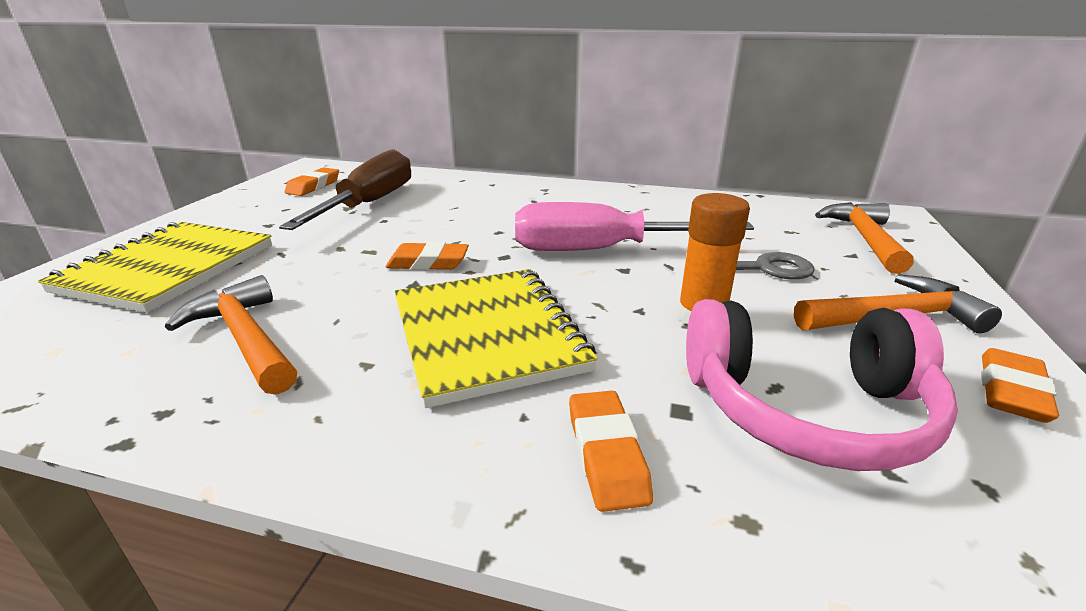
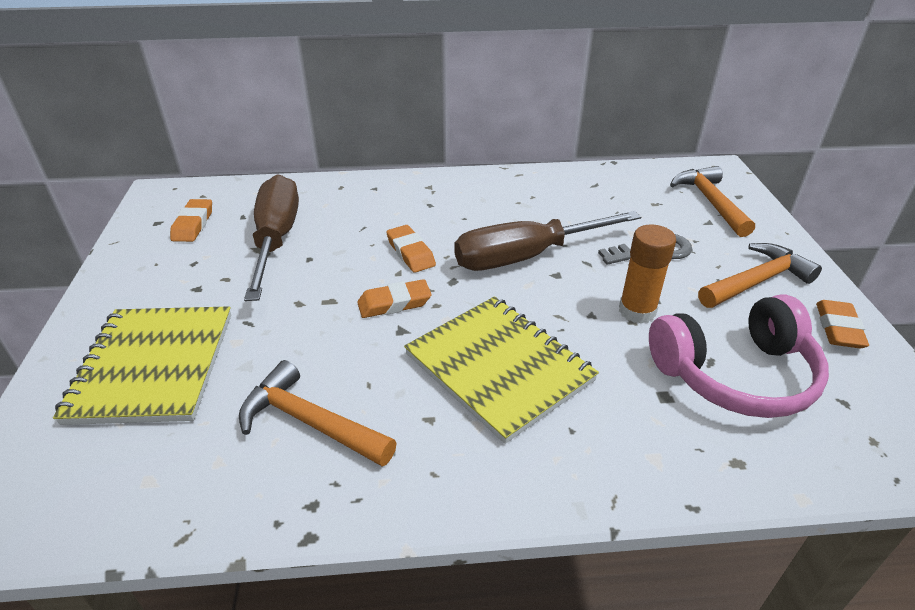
camera: 20 degrees left, 10 degrees up
(601, 250) = (526, 257): pink screwdriver -> brown screwdriver
(606, 455) = (640, 443): orange eraser -> orange eraser (410, 253)

